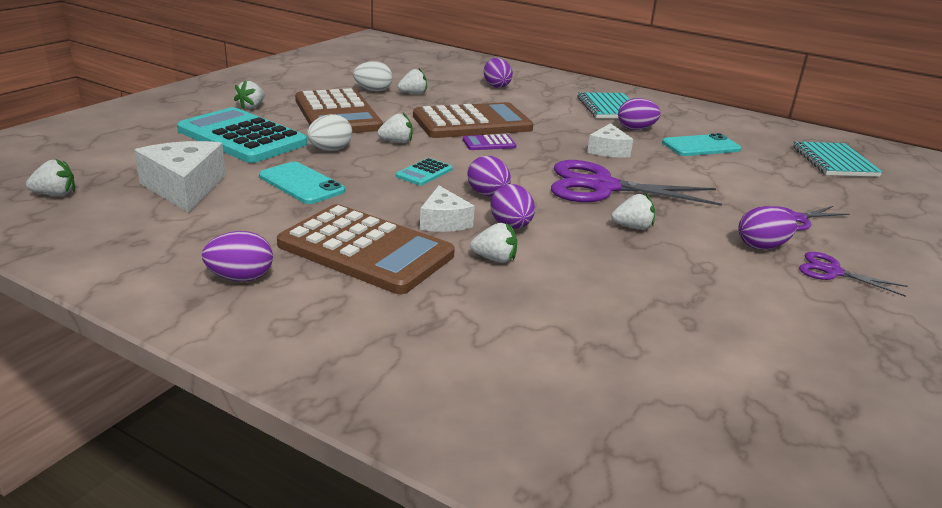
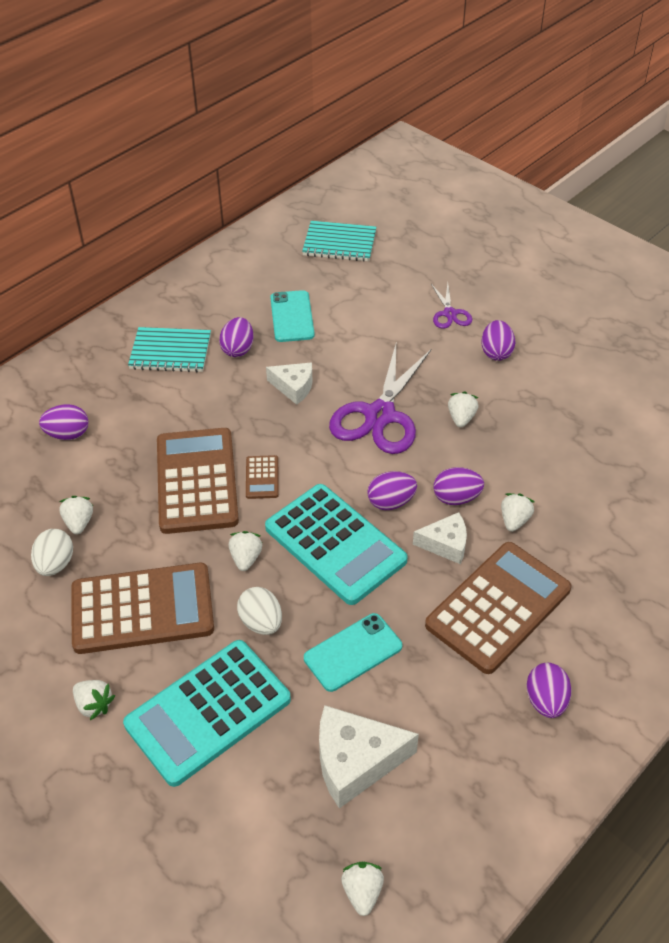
camera: 75 degrees left, 20 degrees up
(424, 173) = (335, 544): turquoise calculator -> turquoise calculator, size x2.35
(489, 143) = (262, 477): purple calculator -> brown calculator
(832, 271) = (534, 330): purple scissors -> none

